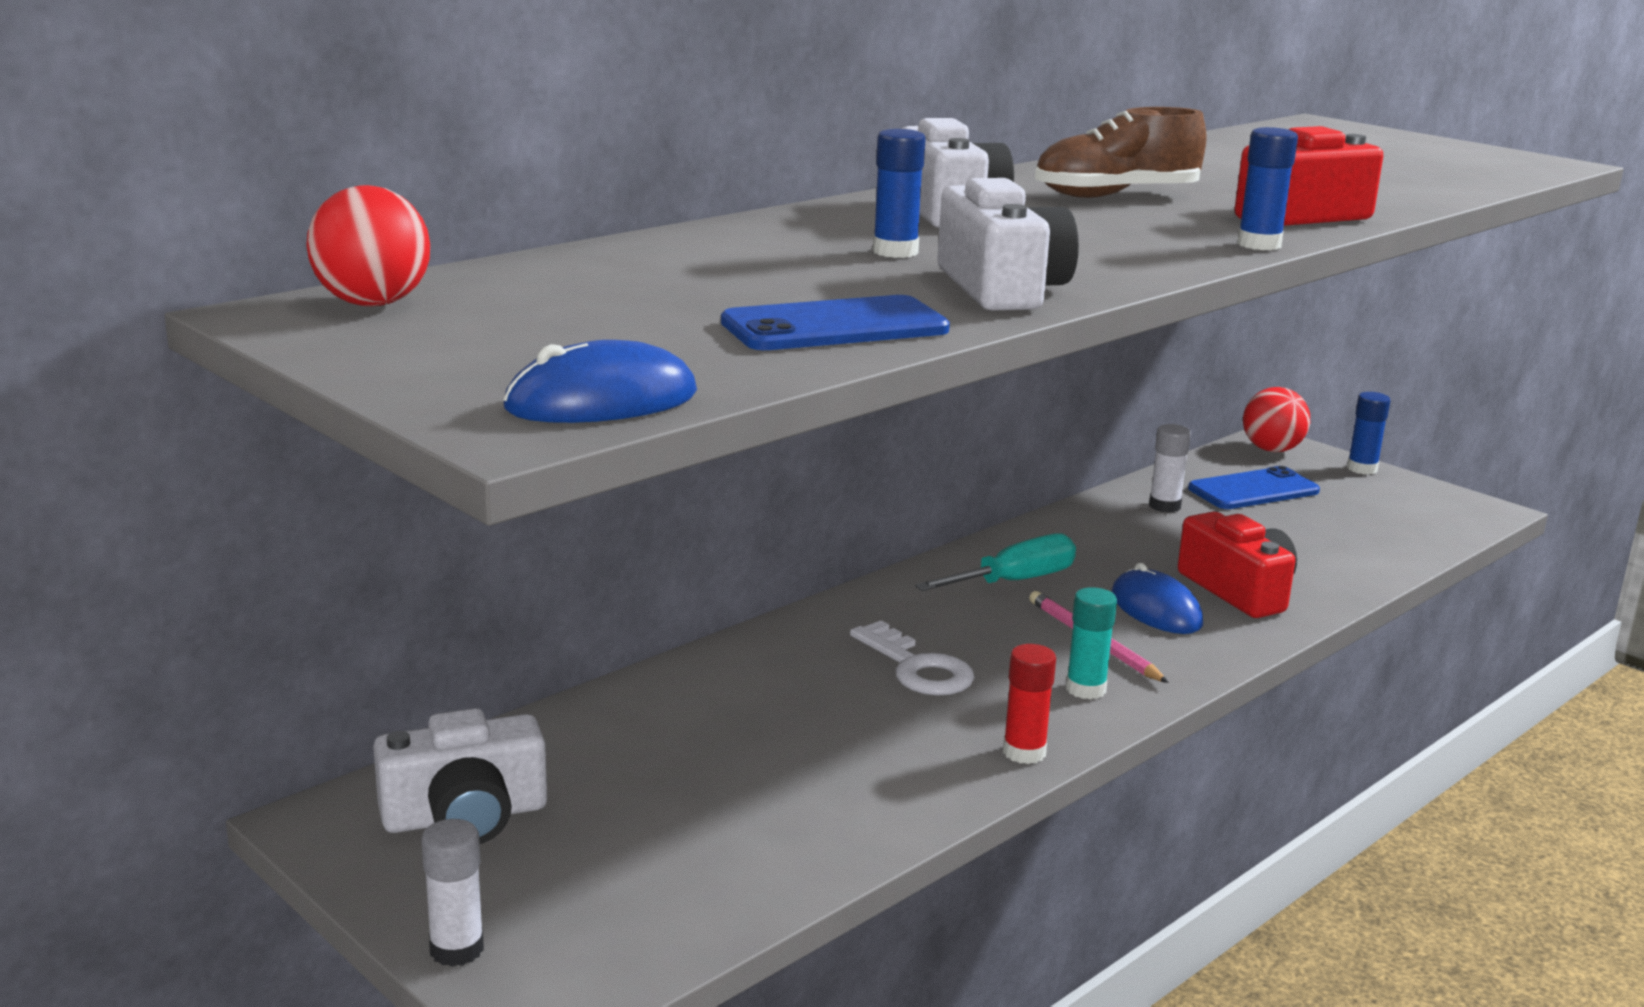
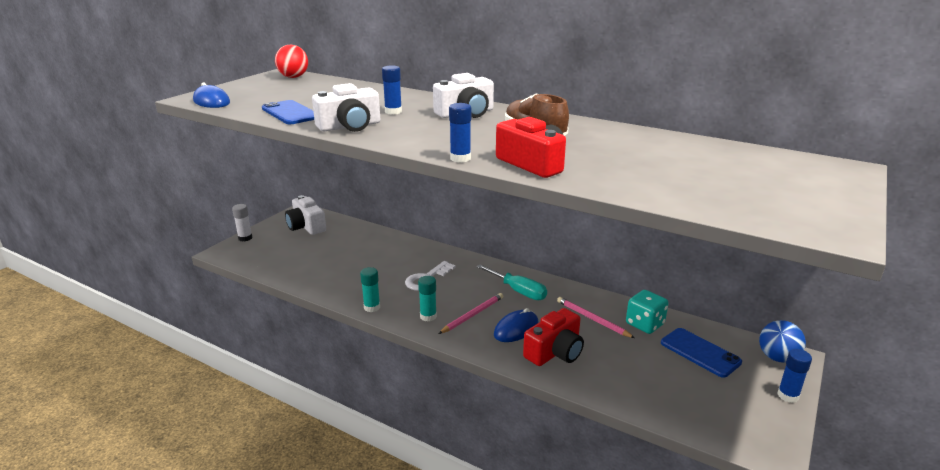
camera: 75 degrees right, 5 degrees up
(1024, 752) = (372, 307): red glue stick -> turquoise glue stick
(1138, 540) = (592, 319): none -> pink pencil
(1164, 506) = (644, 324): white glue stick -> turquoise dice
(1272, 450) = (777, 357): red ball -> blue ball

